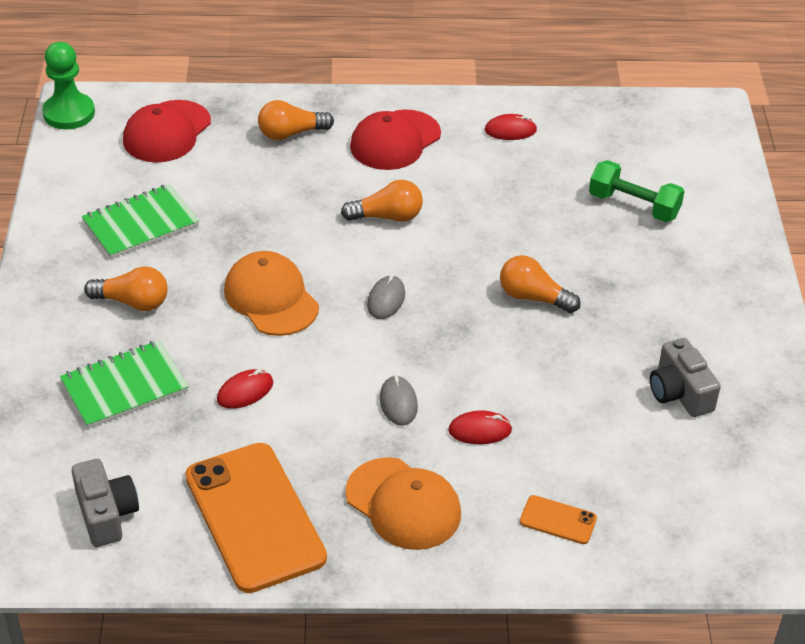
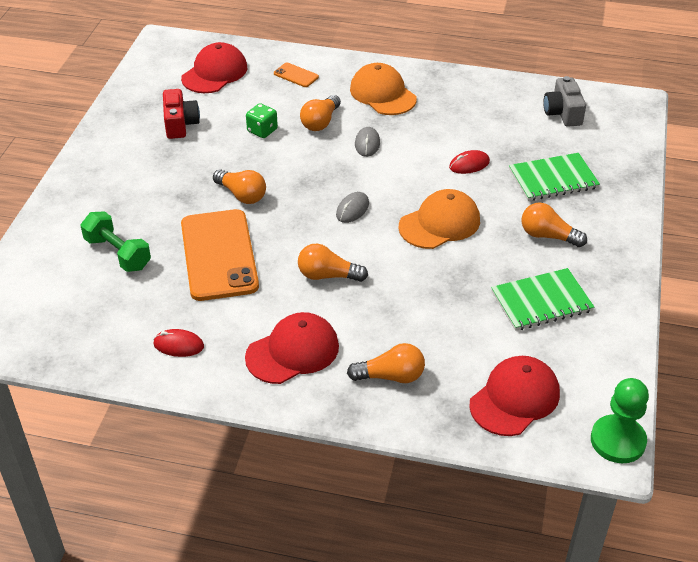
camera: 165 degrees left, 0 degrees up
(255, 517) = (473, 100): orange phone -> orange phone (219, 255)
(271, 298) = (440, 223): orange cap -> orange cap turned 105 degrees counterclockwise
(480, 430) = (320, 122): red mouse -> orange light bulb
(557, 401) = (262, 130): none -> green dice
(679, 392) = (180, 124): grey camera -> red camera
(690, 501) = (214, 73): none -> red cap

